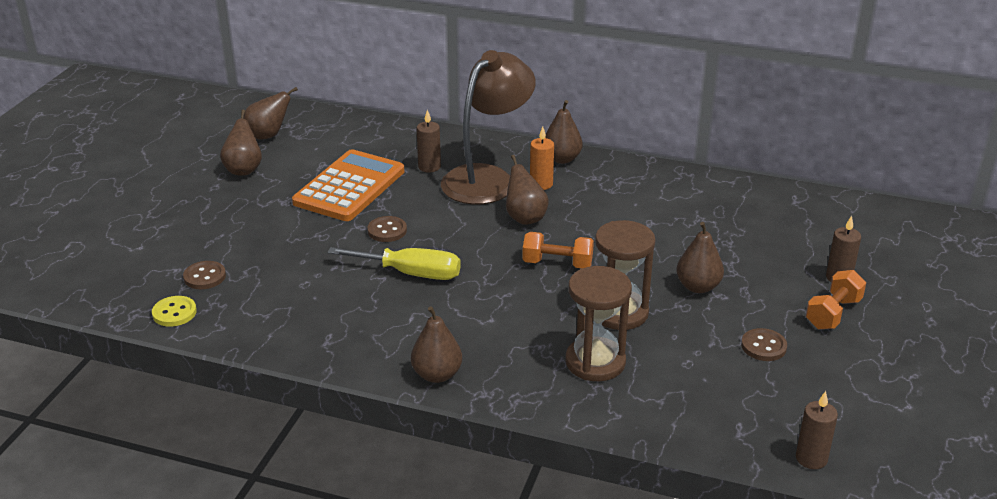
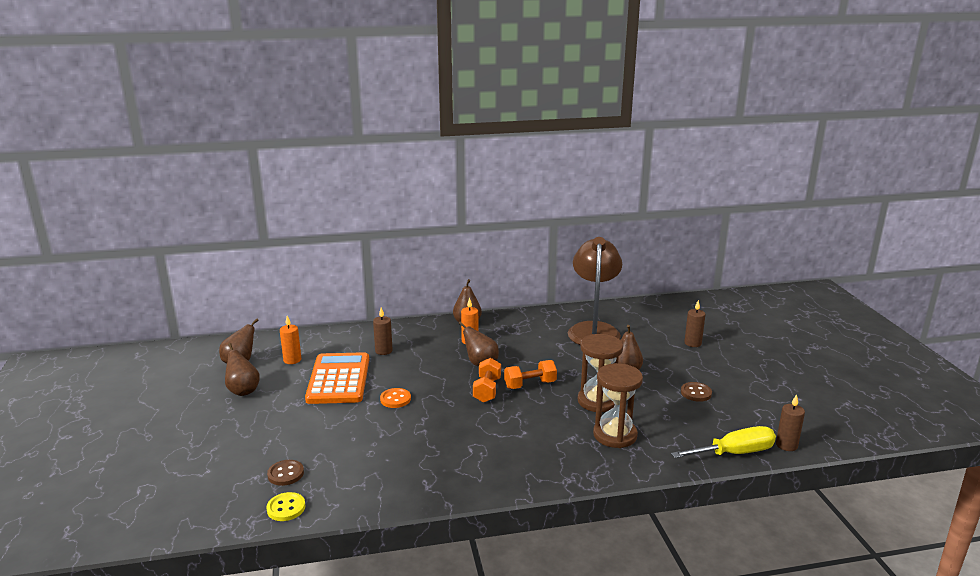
camera: 30 degrees left, 10 degrees down
(322, 148) = (292, 360): none -> orange candle
(387, 230) = (395, 399): brown button -> orange button
(411, 273) = (441, 421): yellow screwdriver -> yellow screwdriver (734, 453)
(437, 375) = (526, 479): brown pear -> none
(487, 178) = (431, 347): brown lamp -> brown lamp (593, 330)
(833, 313) = (710, 363): orange dumbbell -> orange dumbbell (487, 390)

